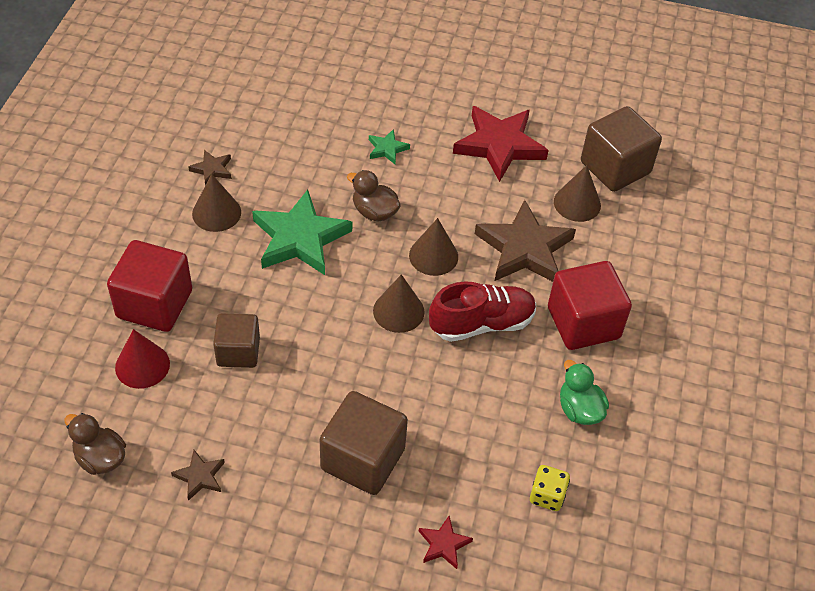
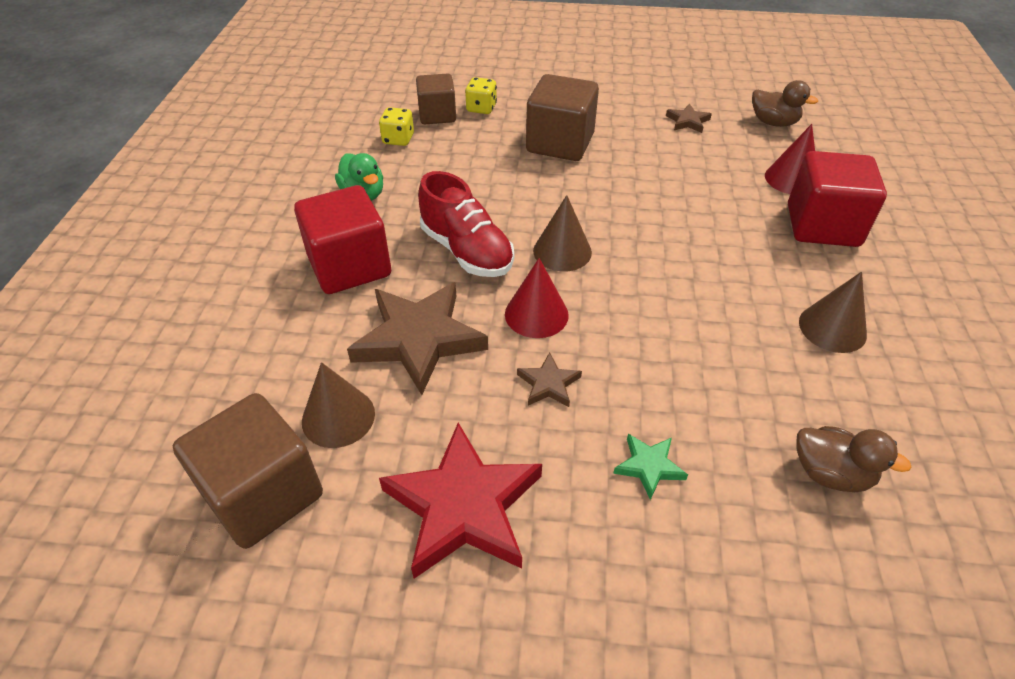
camera: 175 degrees right, 5 degrees down
(212, 169) = (884, 387): brown star -> brown star (548, 384)
(238, 352) = (710, 198): brown cube -> brown cube (437, 115)
(300, 238) = (710, 312): green star -> none
(374, 212) = (630, 359): brown duck -> brown duck (830, 473)
(433, 256) = (536, 314): brown cone -> red cone
(443, 544) = (481, 108): red star -> yellow dice
(482, 323) = (467, 251): red shoe -> red shoe turned 105 degrees counterclockwise

